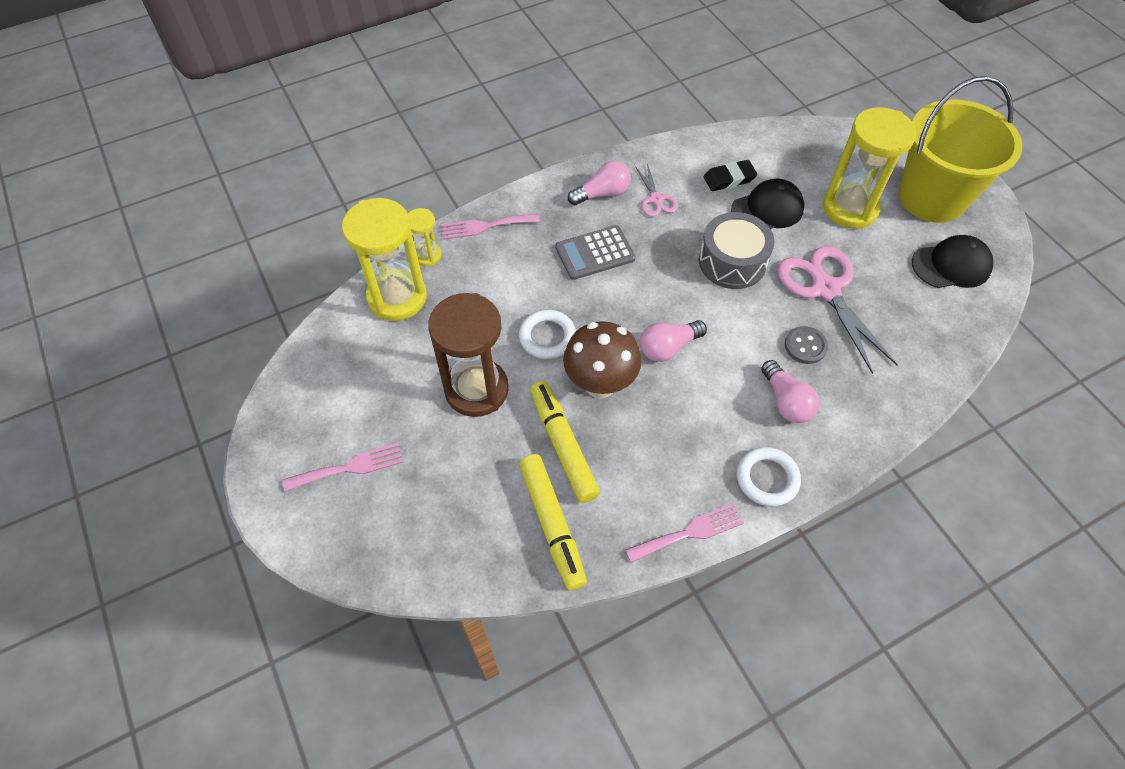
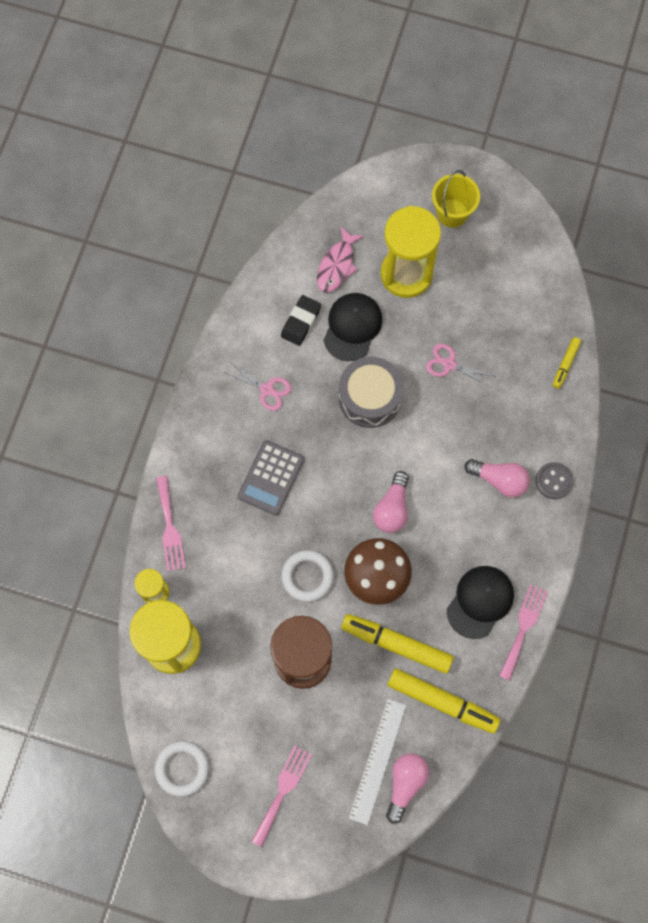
camera: 45 degrees left, 15 degrees up
(447, 518) = (378, 761): none -> white ruler
(485, 226) = (170, 528): pink fork -> pink fork turned 45 degrees counterclockwise
(602, 194) = (224, 420): pink light bulb -> pink light bulb (405, 784)
(767, 478) = (535, 547): white ring -> white ring (182, 768)
(796, 166) = (337, 265): none -> pink fish
(805, 346) = (475, 425): grey button -> grey button (553, 481)
(825, 289) = (449, 364): pink scissors -> pink scissors, size x0.51
(932, 197) = (452, 213): yellow bucket -> yellow bucket, size x0.50
(937, 366) = (565, 364): none -> yellow marker
(951, 265) = (511, 267): black cap -> black cap (480, 601)

